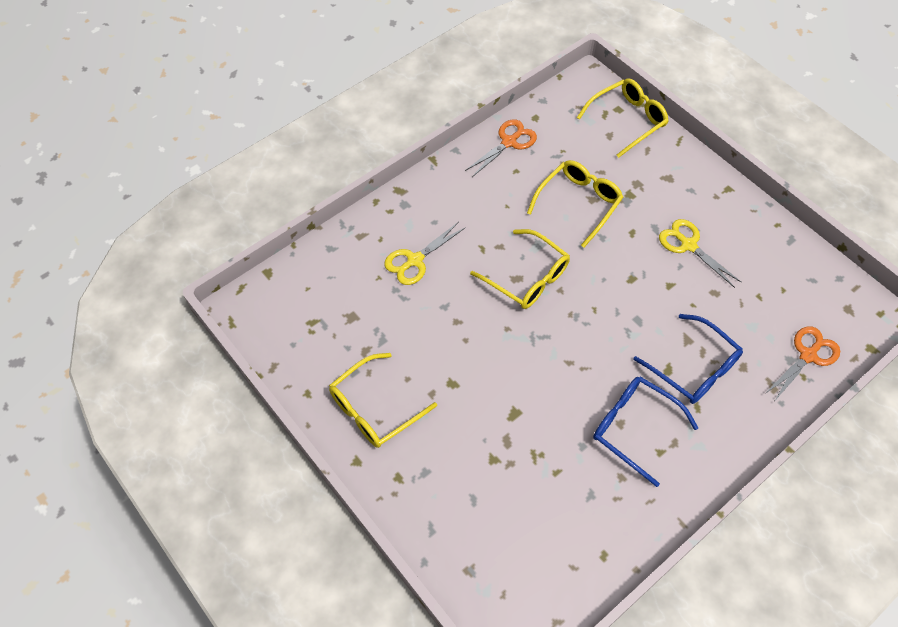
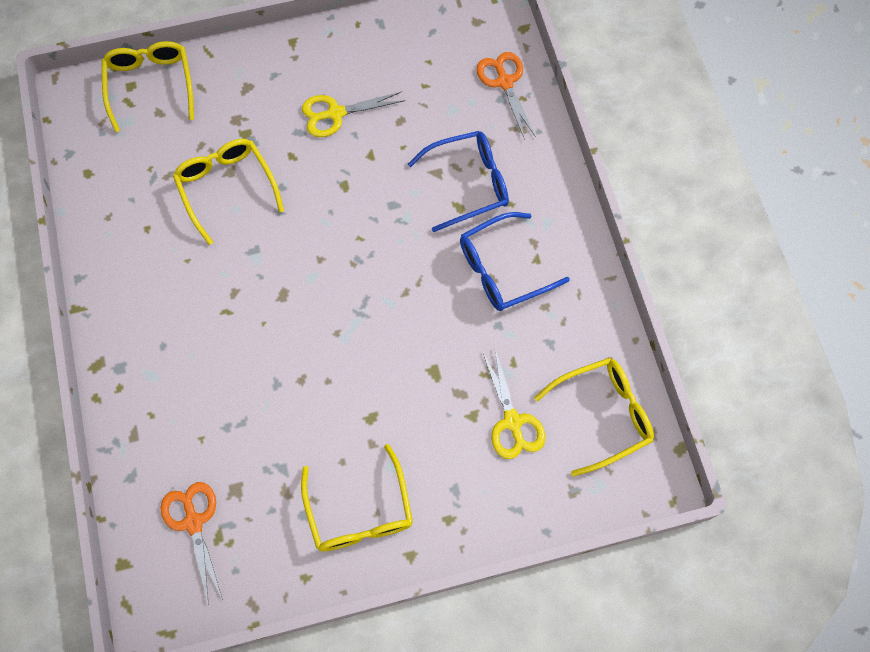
camera: 65 degrees left, 10 degrees up
(415, 260) = (201, 389): yellow scissors -> yellow scissors (512, 422)
(509, 142) = (104, 216): orange scissors -> orange scissors (193, 522)
(526, 277) = (287, 284): yellow glasses -> yellow glasses (602, 415)

